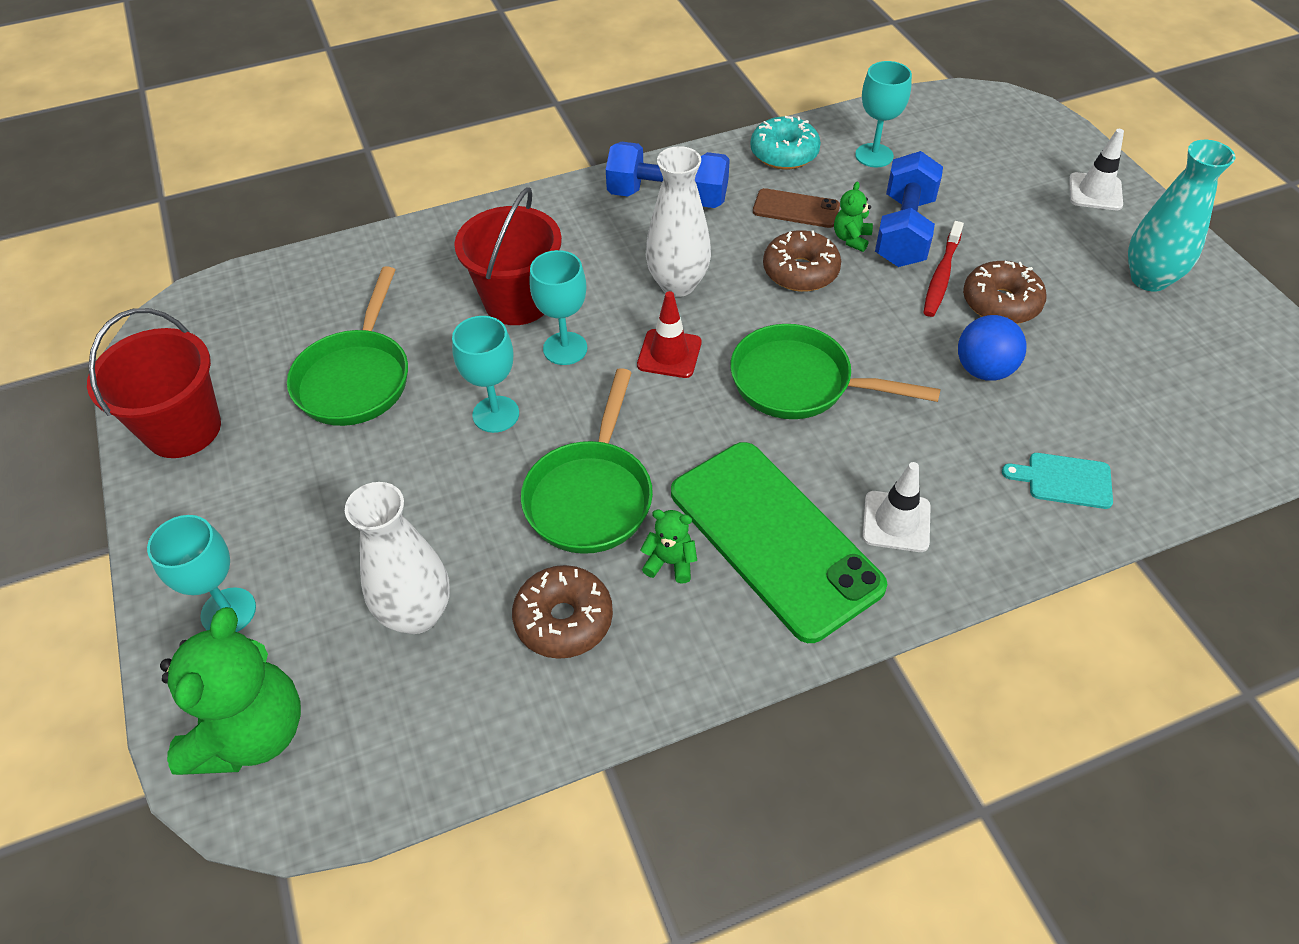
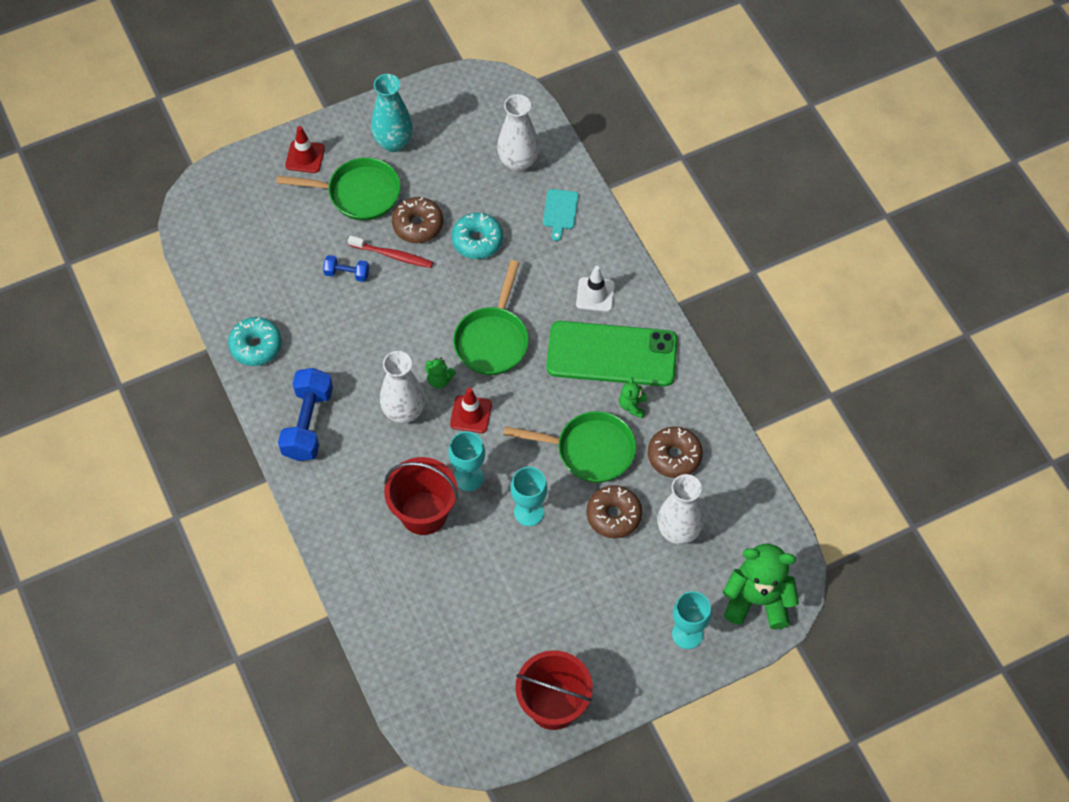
camera: 95 degrees left, 10 degrees up
(356, 378) = (501, 605): green pan -> green pan (358, 193)
(774, 538) = (612, 354): green phone -> green phone turned 45 degrees clockwise
(796, 209) = (322, 339): brown phone -> none
(800, 271) = (389, 337): brown donut -> brown donut (613, 515)
(851, 239) = (355, 305): green teddy bear -> green teddy bear (439, 380)
(874, 155) = (260, 287): turquoise goblet -> none
(904, 231) = (347, 273): blue dumbbell -> blue dumbbell, size x0.52
(983, 370) = (477, 241): blue ball -> turquoise donut
(1095, 192) = (305, 157): white traffic cone -> red traffic cone
(1155, 427) = (518, 162): none -> white vase

